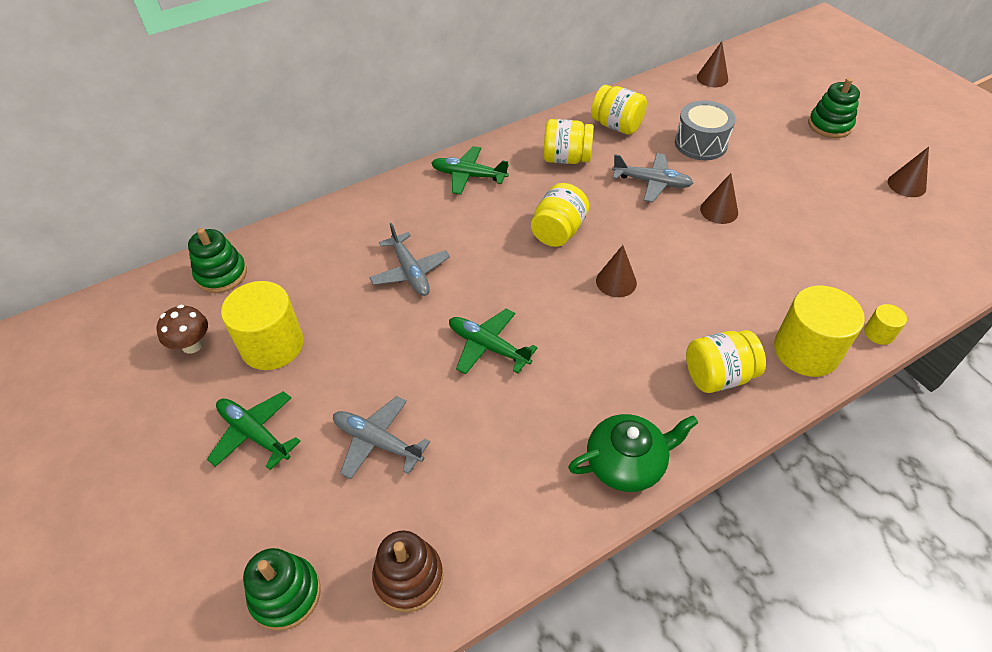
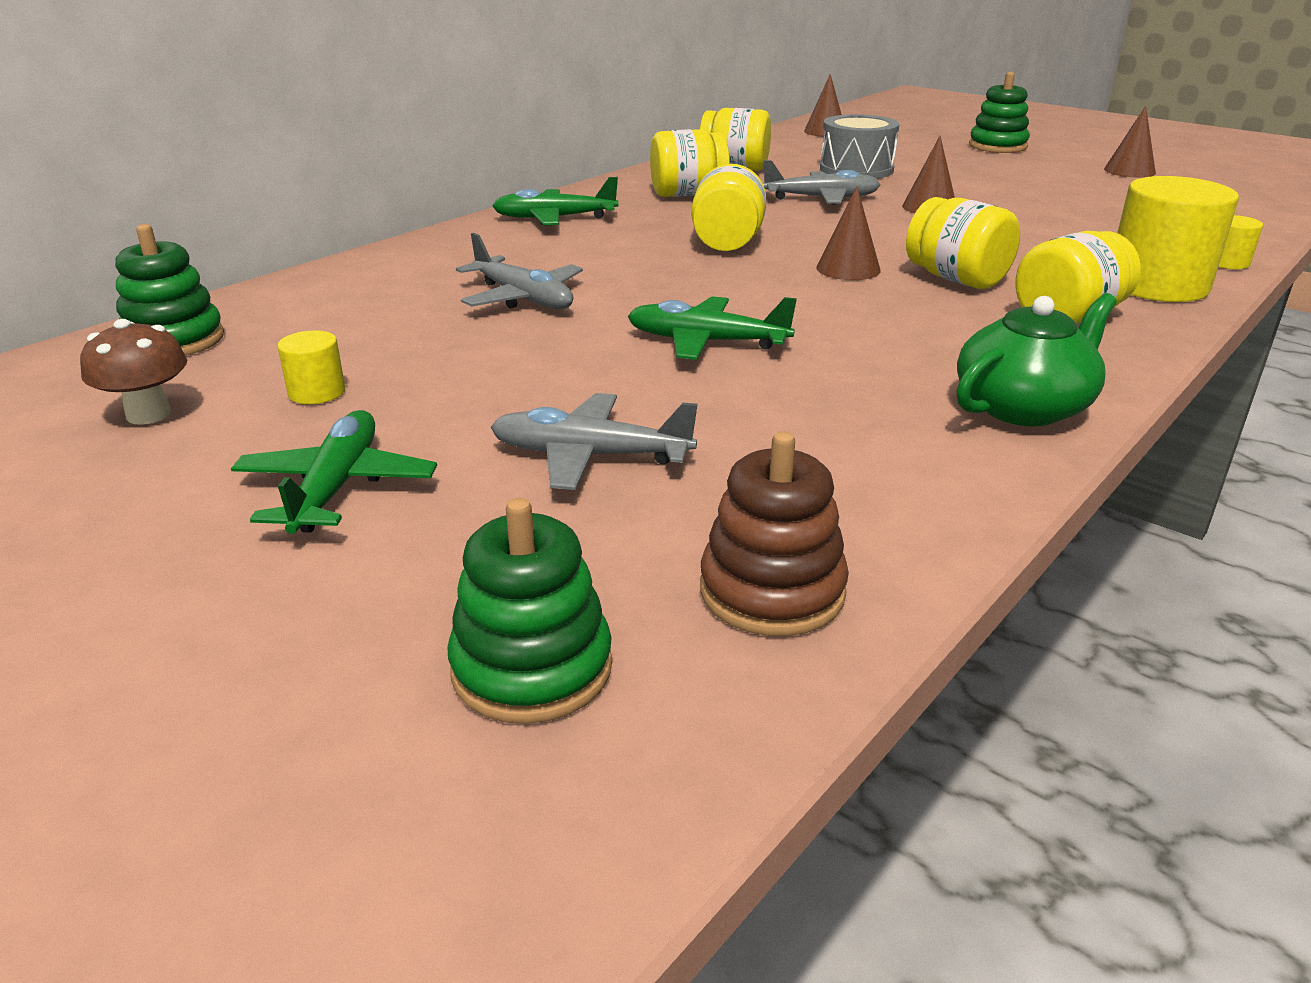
camera: 20 degrees left, 20 degrees down
(254, 433) = (336, 487): green plane -> green plane turned 75 degrees clockwise
(272, 345) = (317, 392): yellow cylinder -> yellow cylinder, size x0.46
(677, 311) = (956, 279): none -> yellow jar

